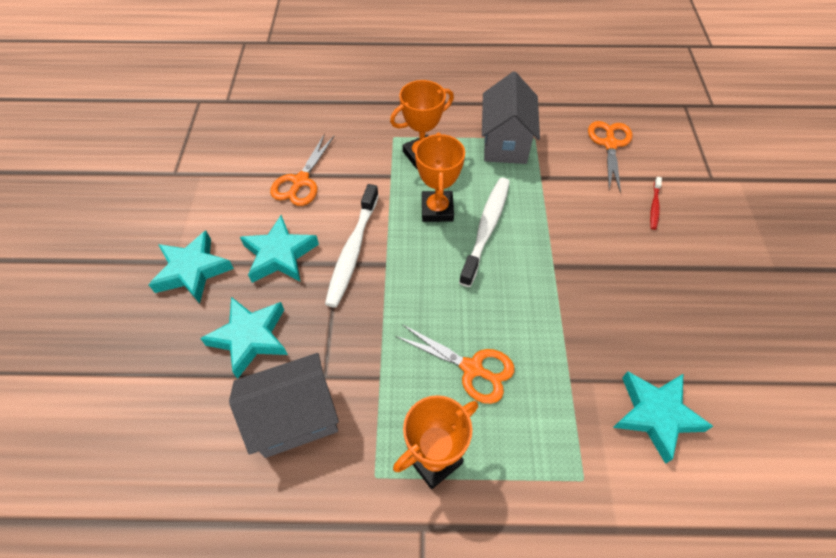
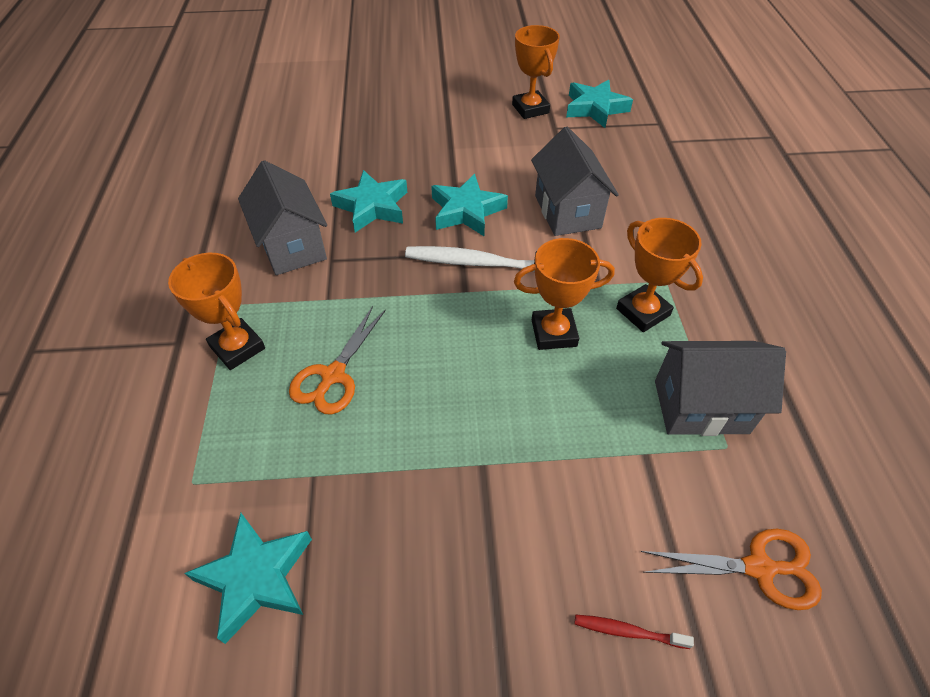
camera: 85 degrees right, 5 degrees down
(133, 187) = (530, 109): none -> orange trophy
(192, 270) = (442, 160): turquoise star -> turquoise star (595, 108)
(300, 181) = (567, 211): orange scissors -> grey house
(486, 229) = (532, 385): white toothbrush -> none

